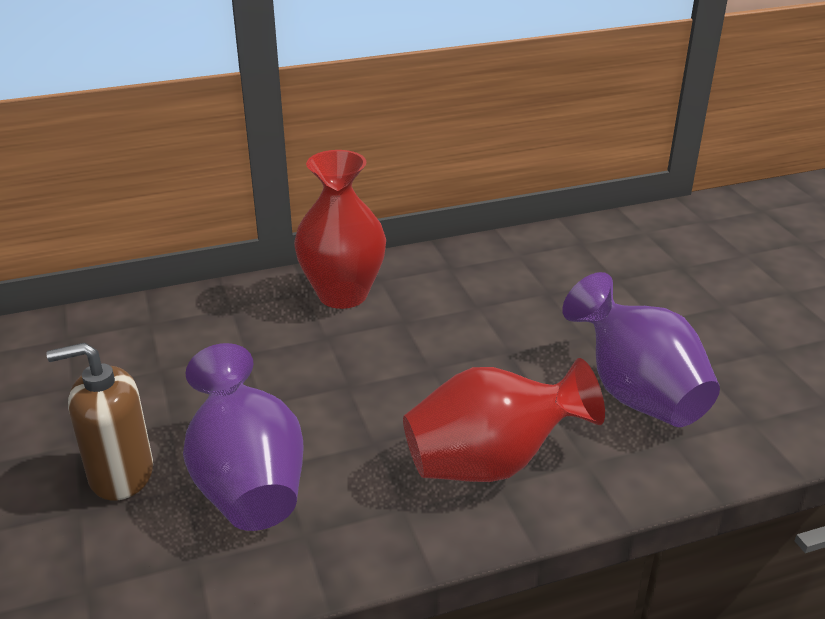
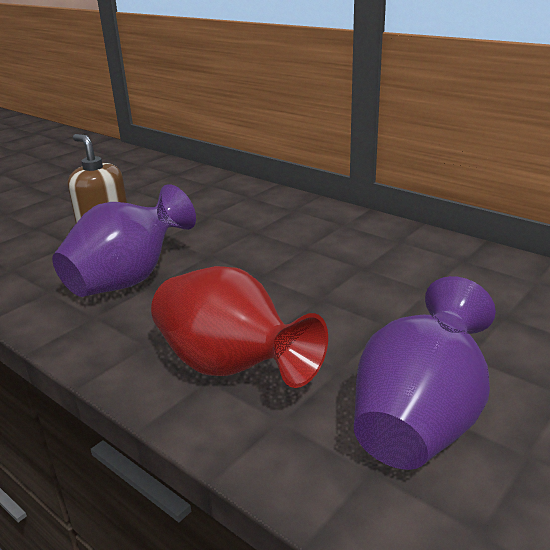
camera: 60 degrees right, 5 degrees down
(343, 294) = (361, 235): red vase -> none

